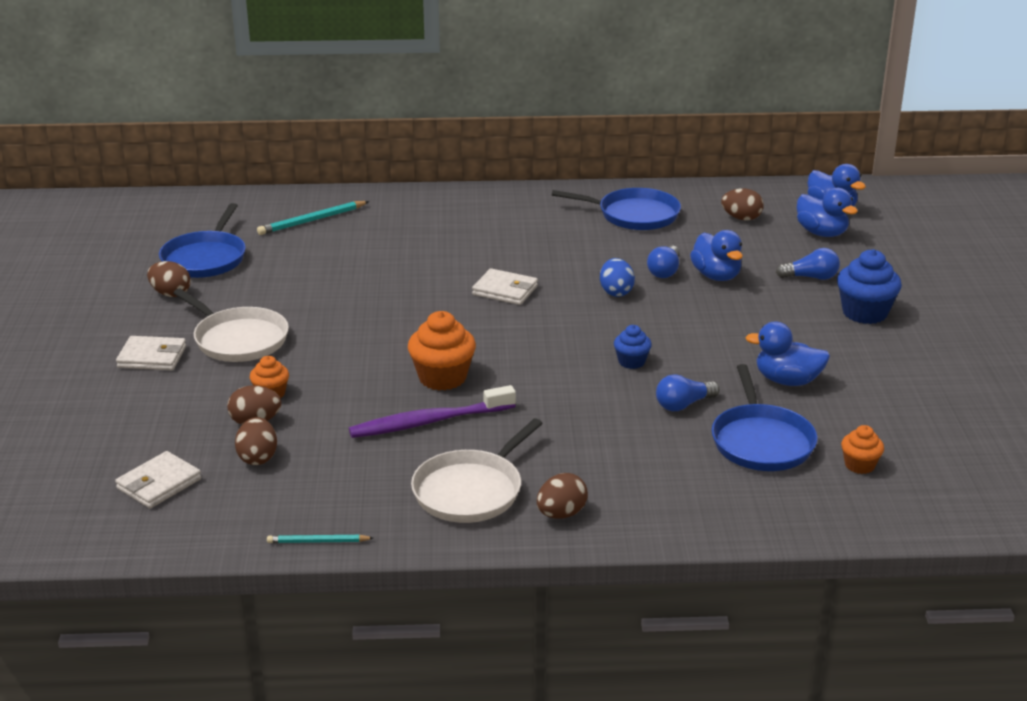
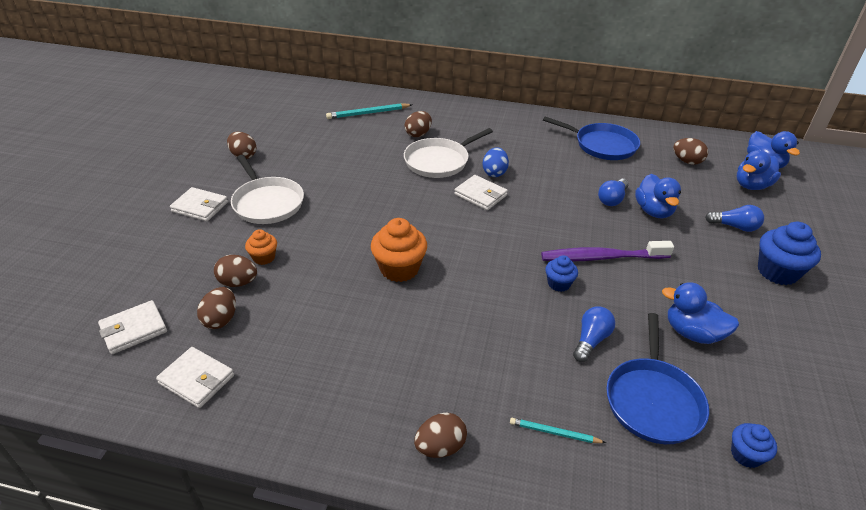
camera: 15 degrees right, 10 degrees up
(205, 258) = (282, 131): blue pan -> none
(266, 511) = (197, 379): none -> white wallet
(318, 542) = (219, 426): turquoise pencil -> turquoise pencil (554, 433)
(393, 236) = (418, 134): none -> brown egg
(429, 422) = (369, 312): purple toothbrush -> purple toothbrush (602, 257)
(471, 490) = (372, 397): white pan -> white pan (439, 161)
(616, 292) = (567, 212): blue egg -> blue egg (494, 173)
(683, 405) = (591, 340): blue light bulb -> blue light bulb turned 135 degrees clockwise
(821, 233) = (751, 185): blue duck -> blue duck turned 75 degrees clockwise
(859, 465) = (746, 455): orange cupcake -> blue cupcake

